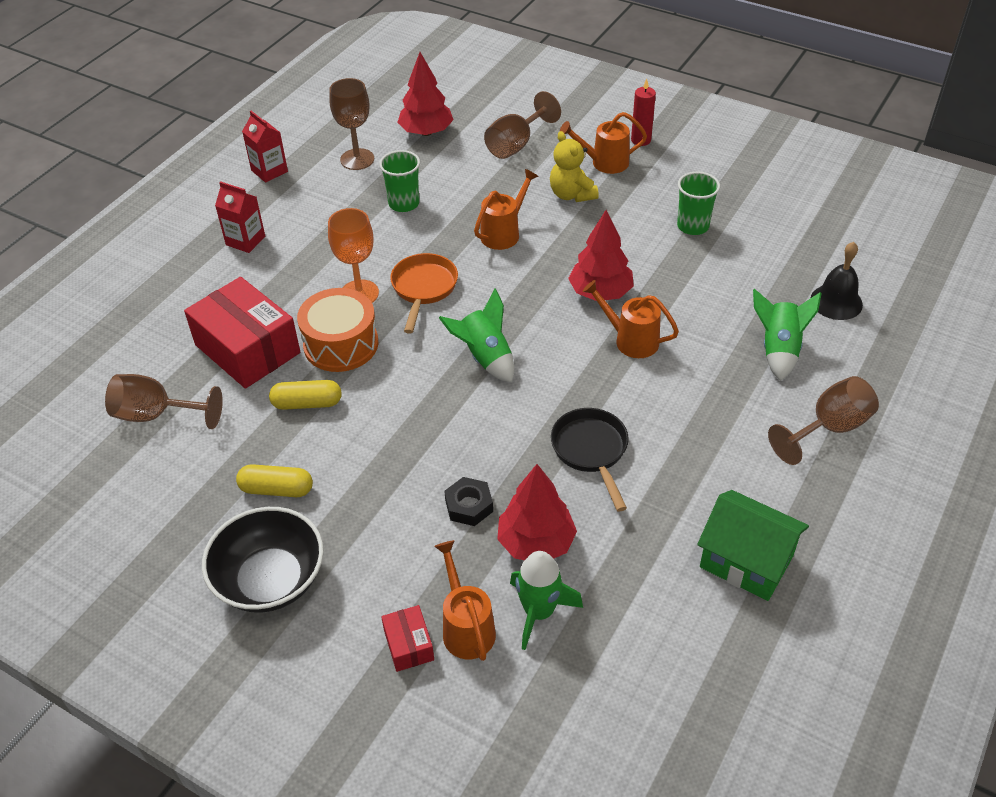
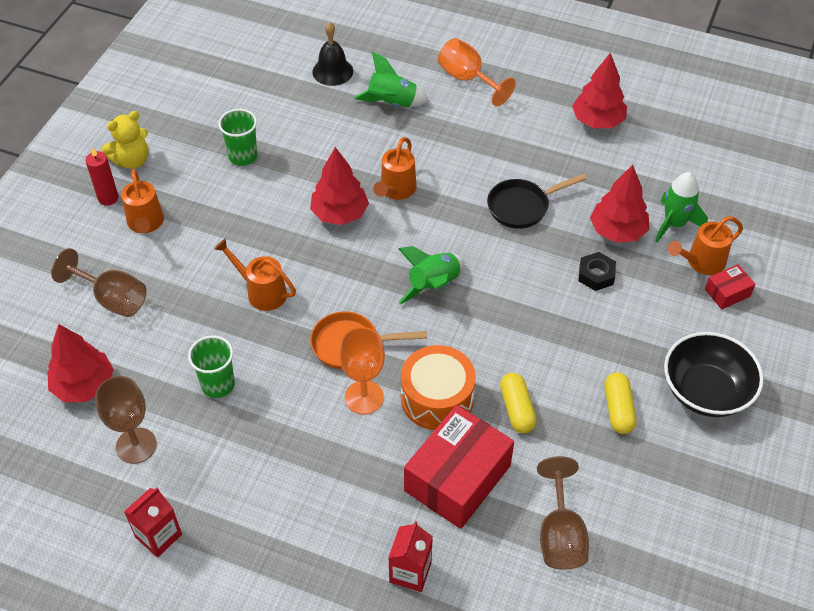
camera: 100 degrees left, 5 degrees up
(245, 240) = (291, 526): red carton -> red carton (410, 572)
(571, 194) = (198, 245): yellow teddy bear -> yellow teddy bear (132, 160)
(746, 561) = (597, 121): green house -> red tree
(829, 428) = (468, 79): brown goblet -> orange goblet

